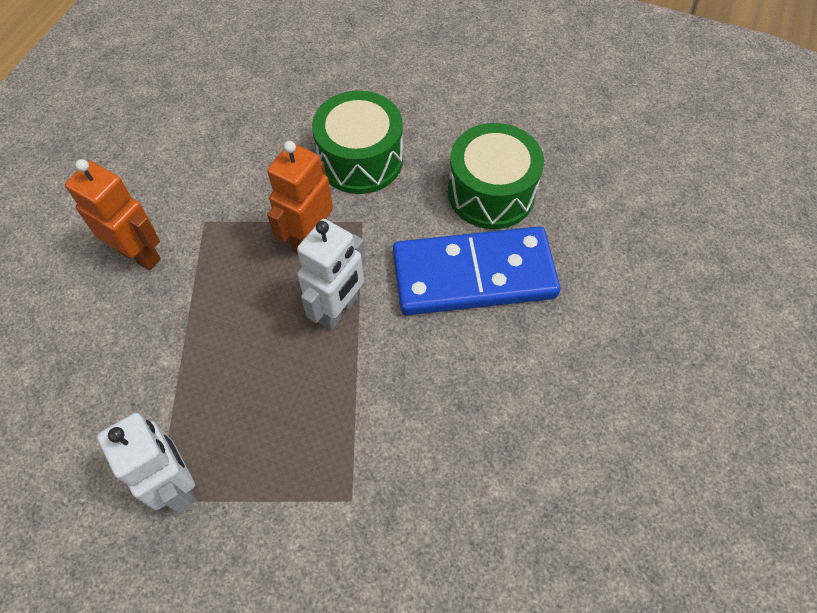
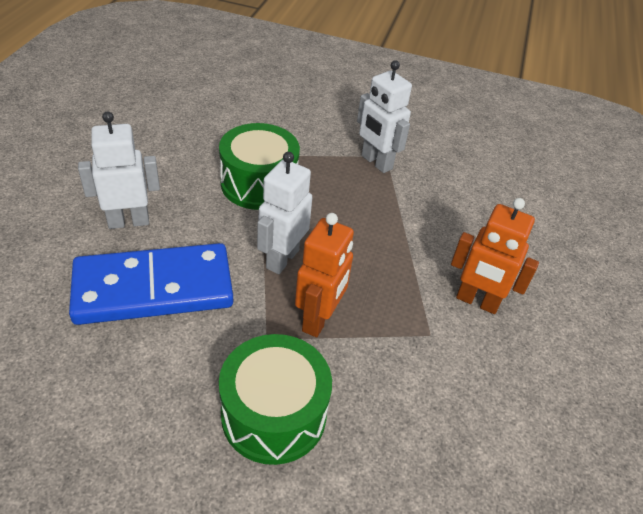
camera: 170 degrees right, 15 degrees down
(491, 193) = (117, 375): green drum -> green drum (259, 184)
(518, 366) = (128, 221): none -> white robot

